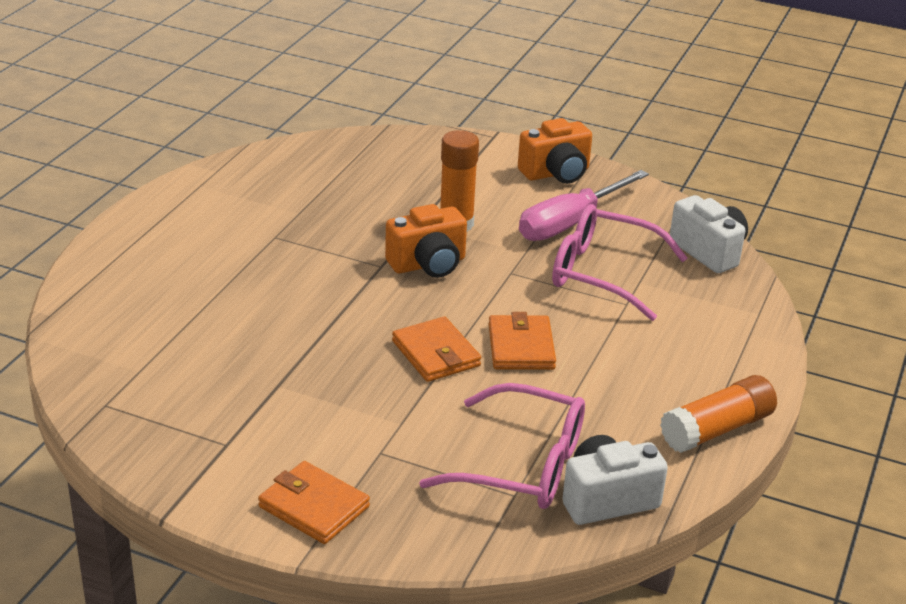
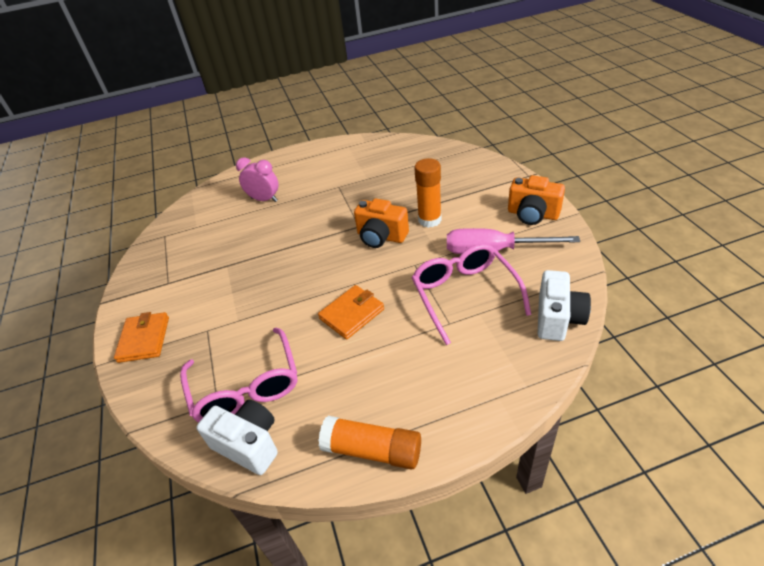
camera: 55 degrees right, 10 degrees up
(189, 295) = (264, 199): none -> pink clock
(436, 354) = (308, 291): orange wallet -> none

